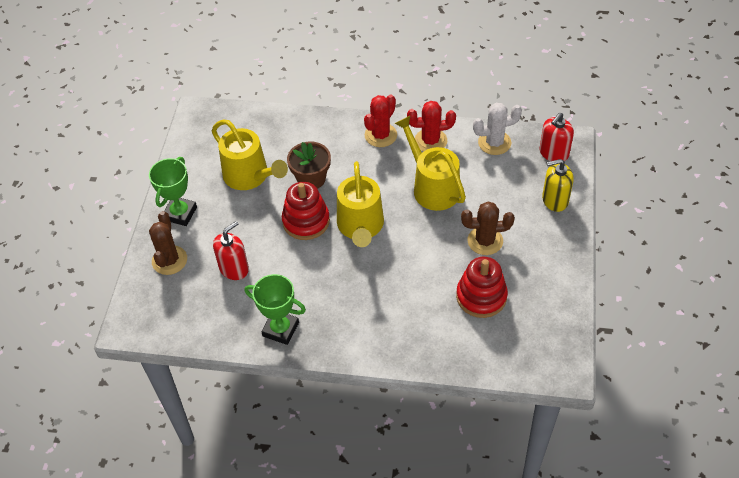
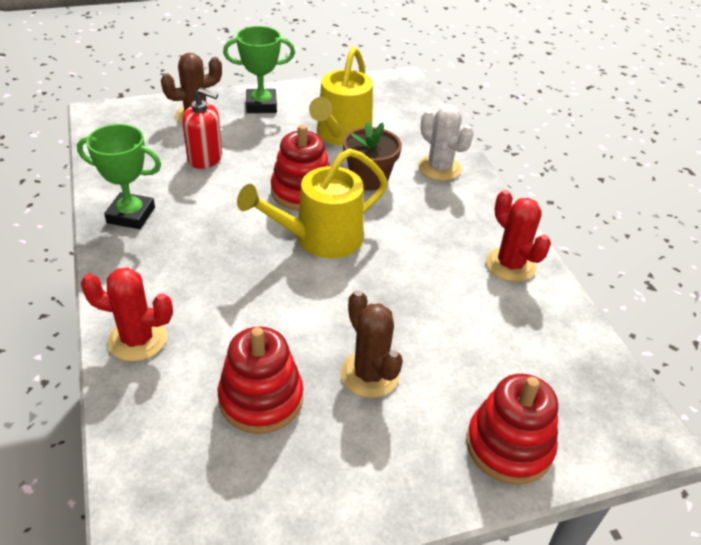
camera: 60 degrees right, 10 degrees down
(280, 329) = (131, 215): green trophy -> green trophy turned 75 degrees counterclockwise
(380, 135) = (481, 216): red cactus -> red cactus (137, 339)
(432, 187) = (430, 288): yellow watering can -> none
(494, 143) = (564, 334): white cactus -> white cactus (439, 168)
(553, 153) = (605, 417): red soap dispenser -> none
(555, 200) = (509, 446): yellow soap dispenser -> red stacking toy

